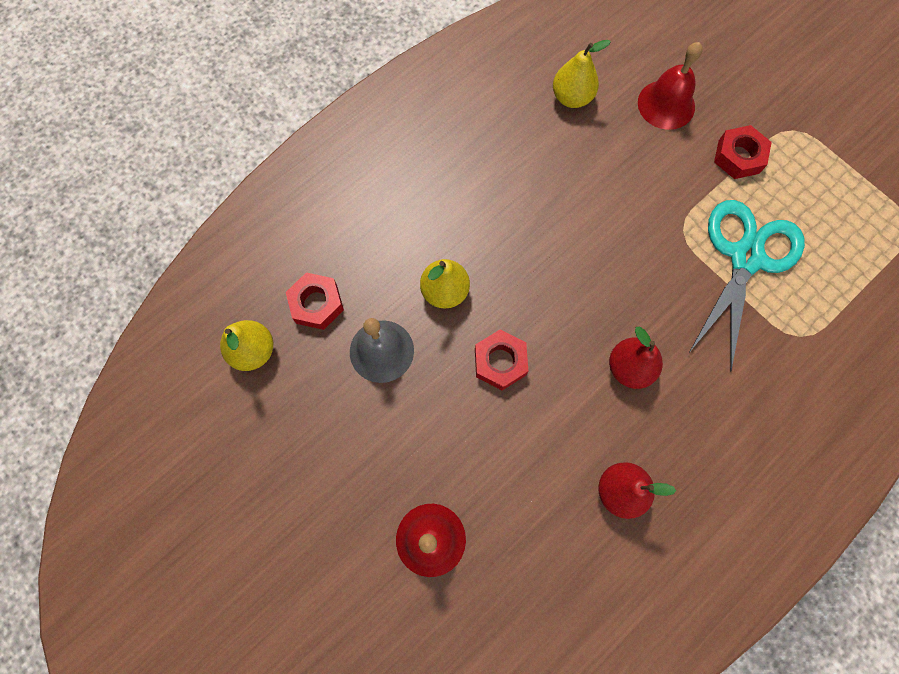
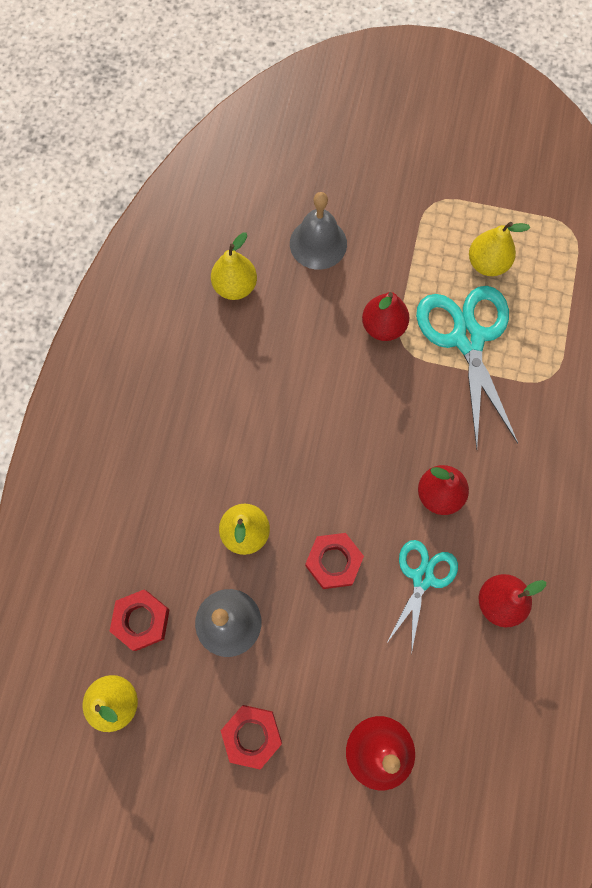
camera: 35 degrees left, 0 degrees up
(566, 425) = (422, 578): none -> turquoise scissors
(666, 104) = (318, 243): red bell -> grey bell
(676, 203) = (383, 326): none -> red pear
(738, 156) = (406, 253): red nut -> red nut (252, 735)
(807, 207) = (487, 264): none -> yellow pear

